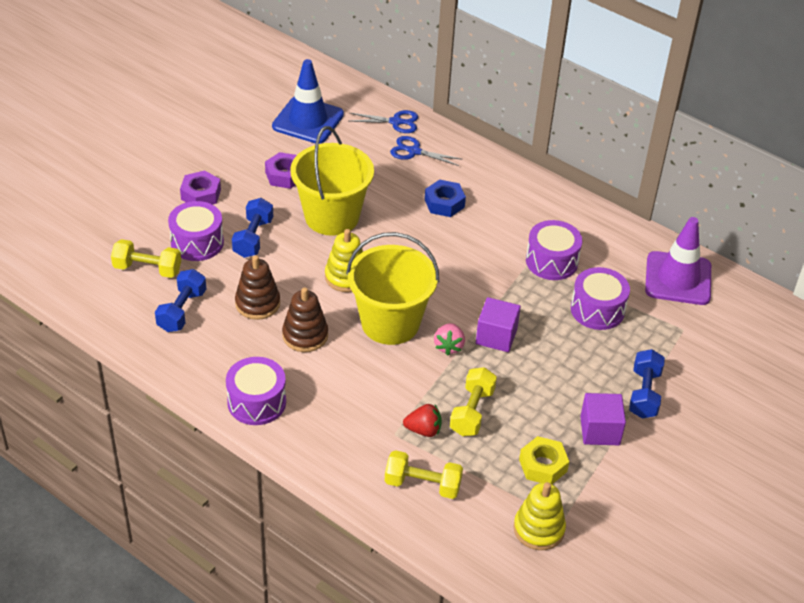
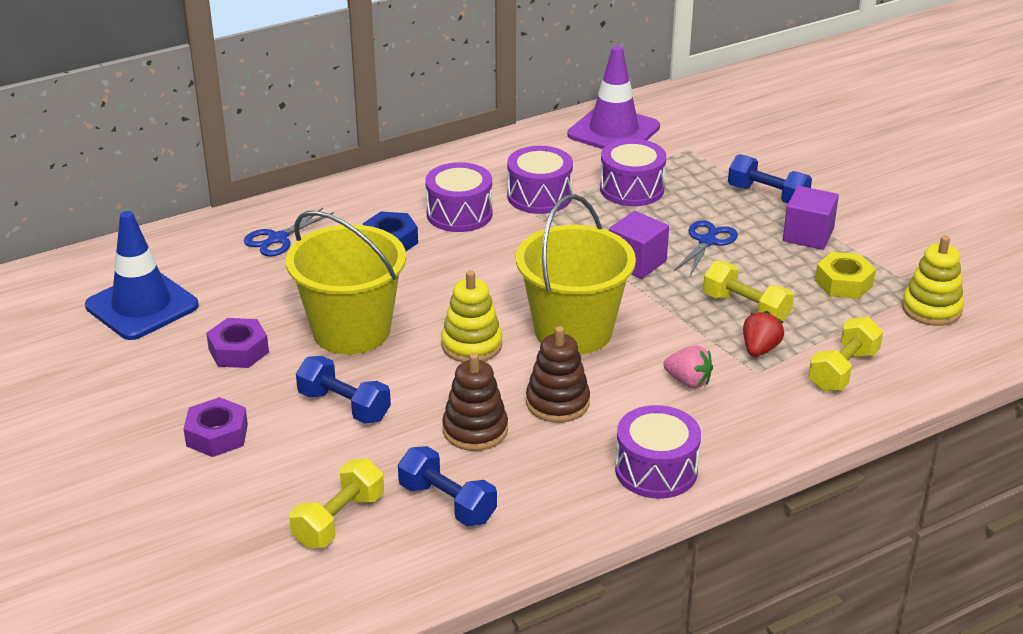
camera: 65 degrees left, 10 degrees down
(197, 242) = (316, 460): purple drum -> purple drum (459, 214)
(396, 122) = (209, 238): blue scissors -> blue scissors (707, 241)
(448, 346) = (635, 298): pink strawberry -> pink strawberry (688, 381)

